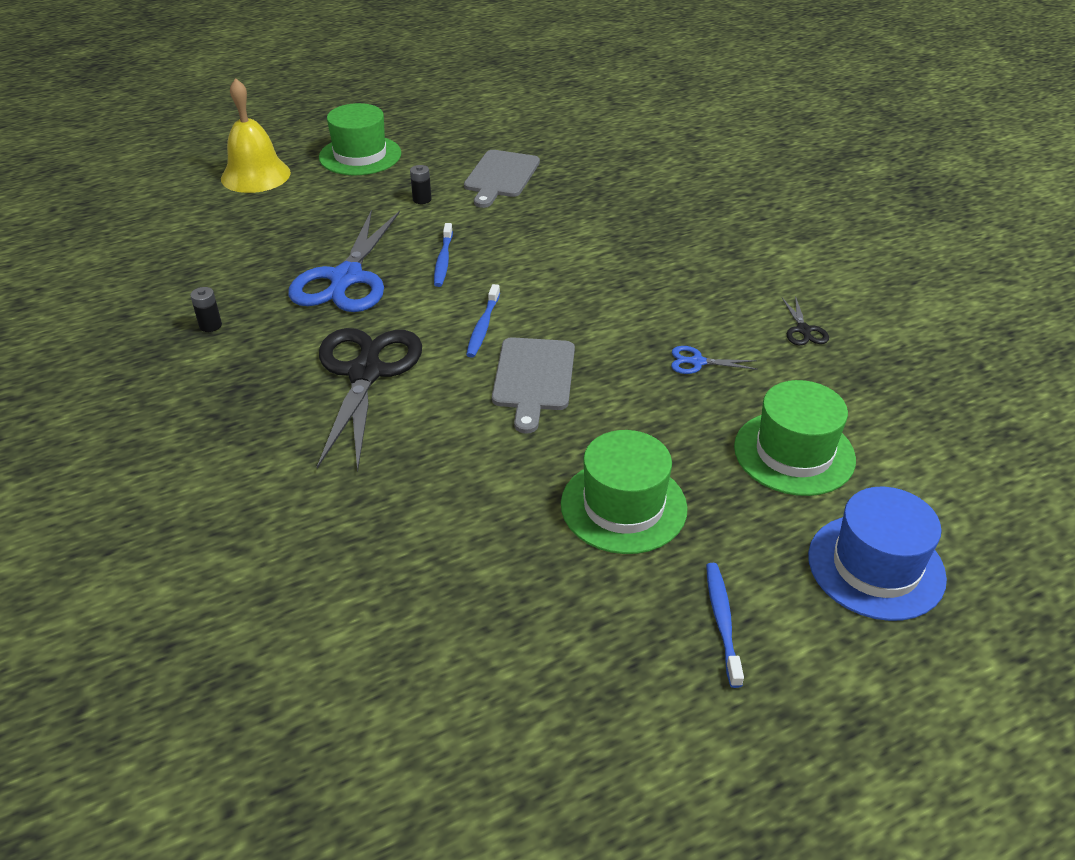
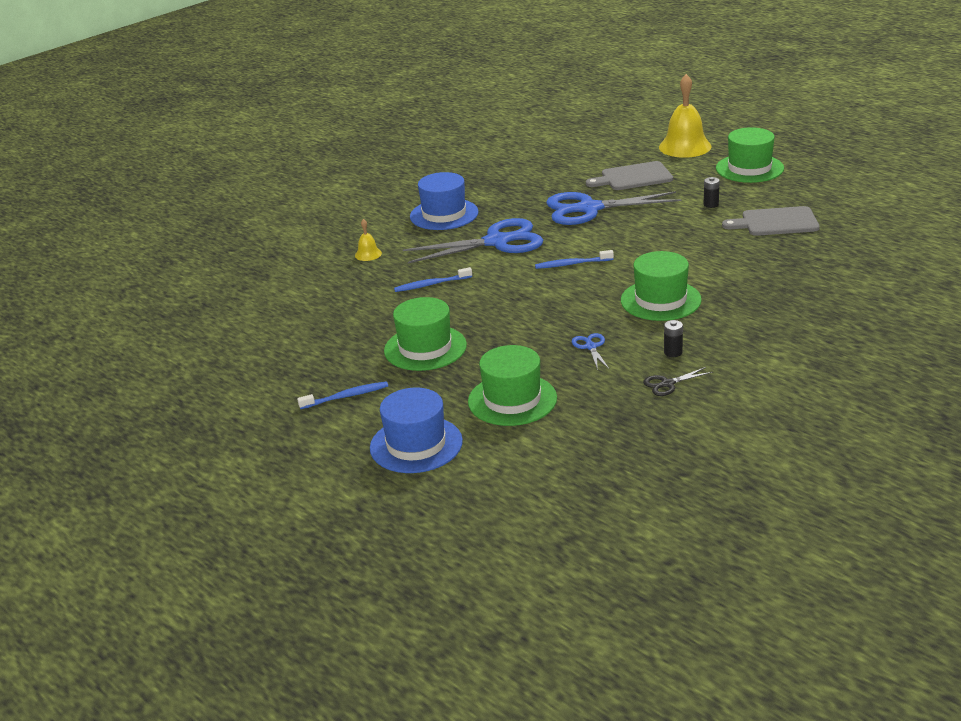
camera: 75 degrees right, 10 degrees down
(210, 325) = (509, 188): black battery -> black battery (673, 352)
(228, 403) = (444, 214): none -> blue hat
(282, 513) = (368, 254): none -> yellow bell
(366, 373) = (497, 242): black scissors -> blue scissors
(443, 260) = (638, 232): blue toothbrush -> blue toothbrush (431, 284)
(533, 378) = (529, 293): grey cutting board -> grey cutting board (633, 177)
(619, 288) = (660, 300): none -> green hat

